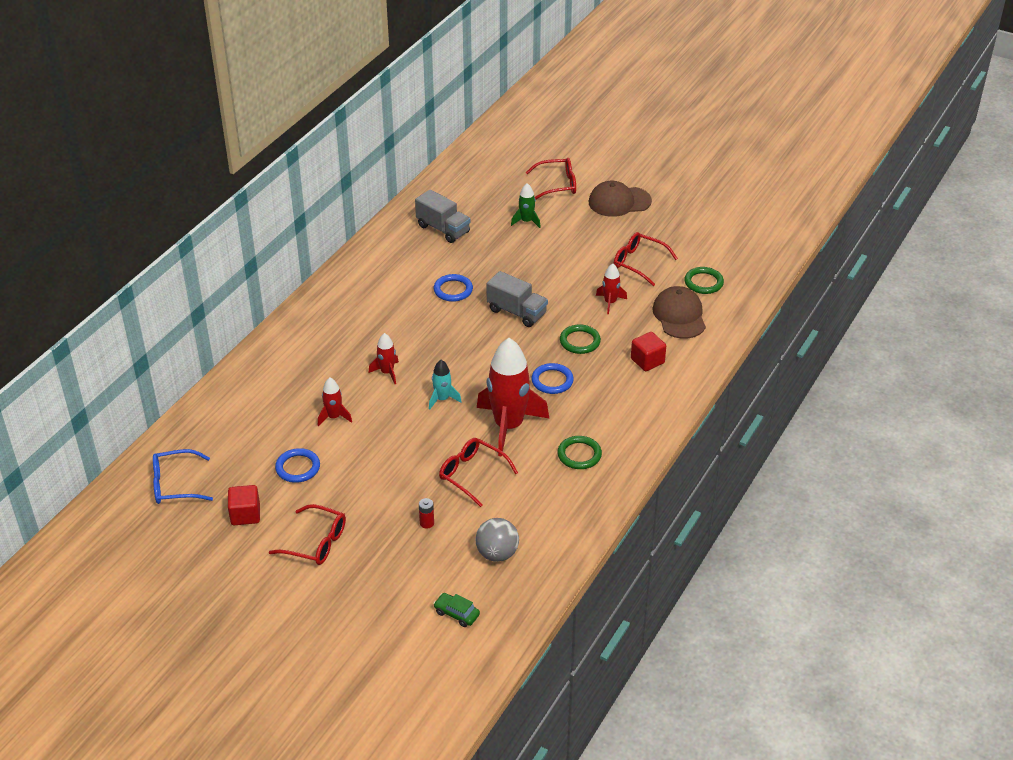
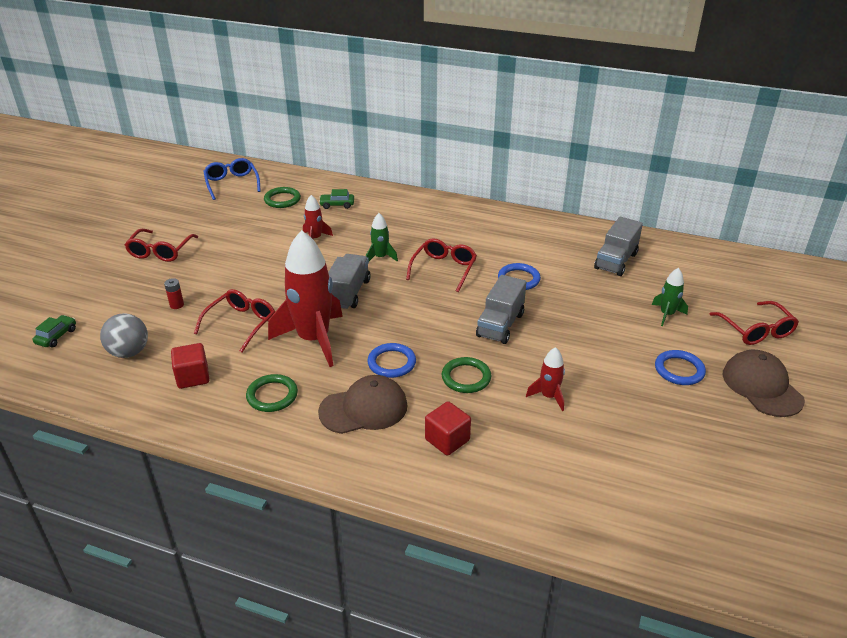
camera: 80 degrees right, 5 degrees down
(245, 515) = (196, 216): red cube -> red cube (193, 377)
(268, 396) = (337, 205): none -> green car
(298, 468) = (250, 230): blue ring -> blue ring (679, 370)
(387, 372) = (380, 257): red rocket -> green rocket
(442, 399) = (348, 293): turquoise rocket -> grey truck
(638, 263) = (642, 416): red glasses -> red glasses (444, 269)
(679, 316) = (549, 465): brown cap -> brown cap (364, 409)
(703, 282) = (634, 487): green ring -> green ring (282, 200)

